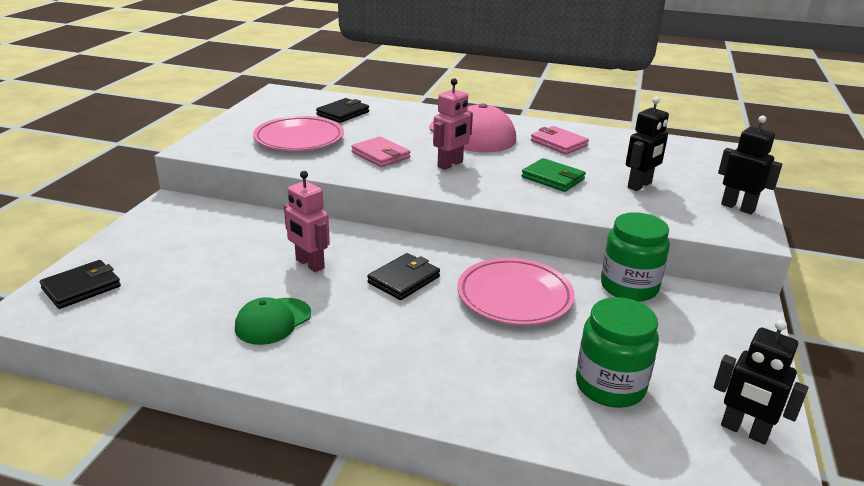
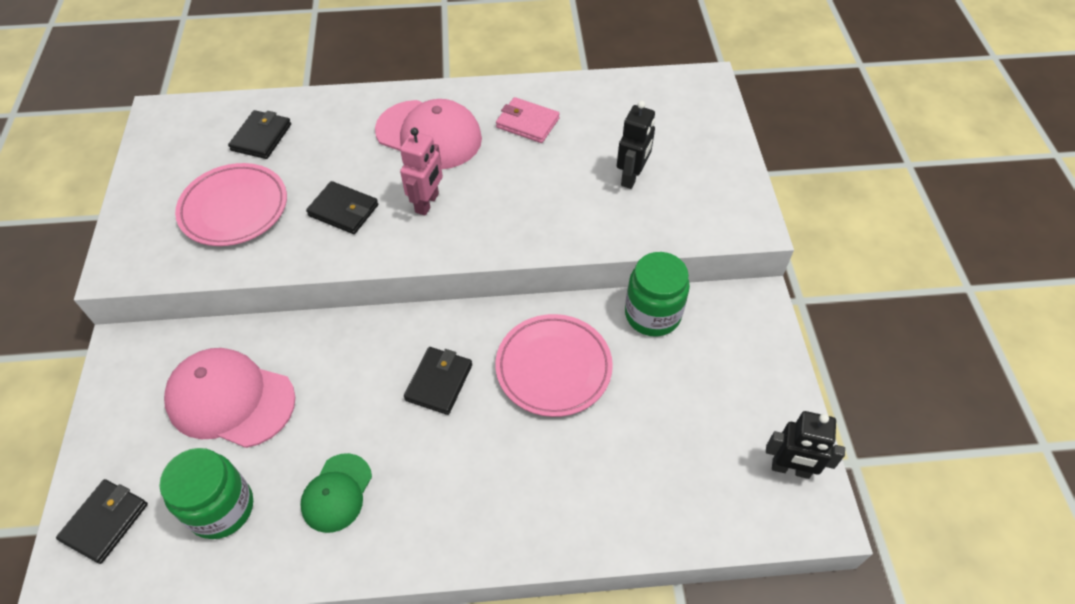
camera: 20 degrees left, 25 degrees up
(227, 247) = (230, 399): none -> pink cap
(309, 264) = (333, 393): pink robot -> none
(380, 155) = (343, 210): pink wallet -> black wallet
(553, 178) = (543, 193): green wallet -> none
(610, 386) = (673, 457): green jar -> green jar (221, 508)
(738, 207) = (731, 185): black robot -> none

